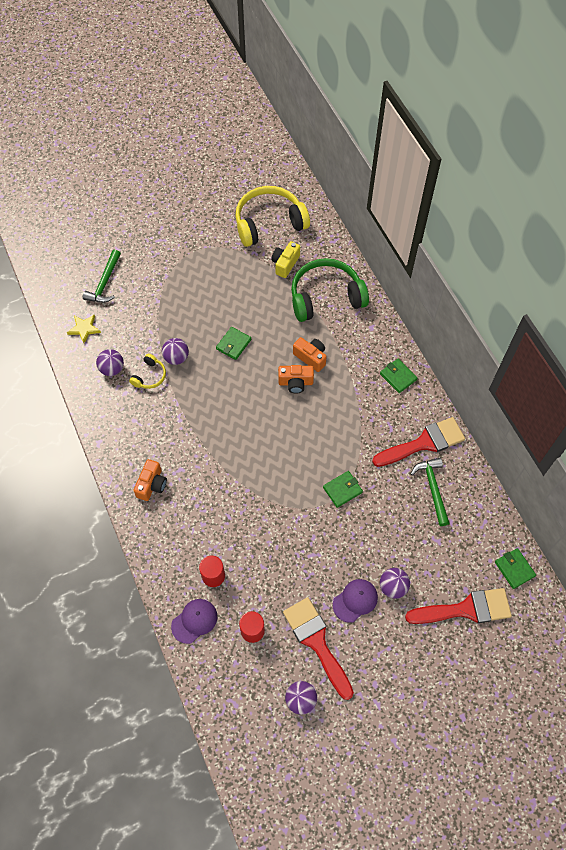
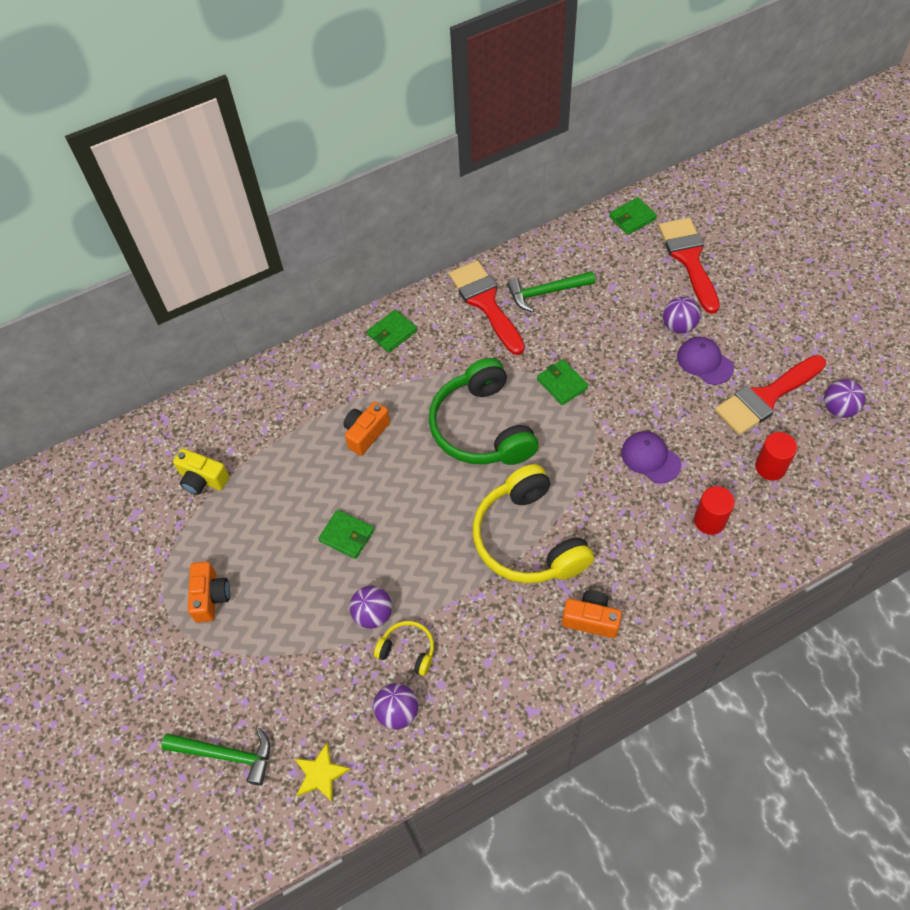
camera: 90 degrees left, 5 degrees down
(194, 621) = (776, 536): purple cap -> purple cap (650, 458)
(269, 223) = (122, 508): yellow headphones -> yellow headphones (528, 539)
(295, 382) = (408, 449): orange camera -> orange camera (210, 597)
(326, 297) = (265, 422): green headphones -> green headphones (482, 427)

